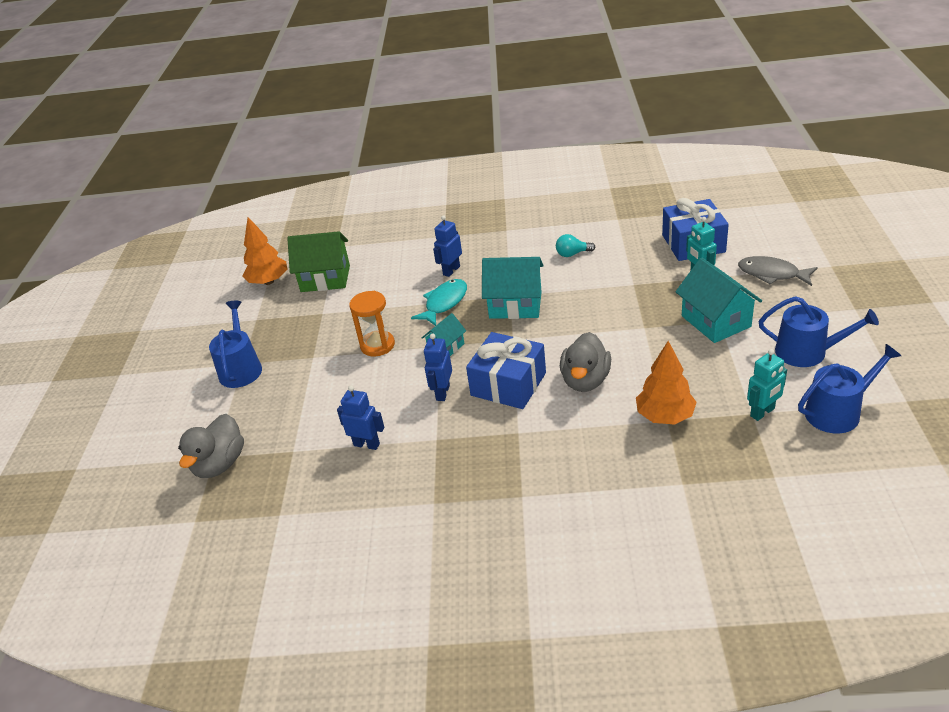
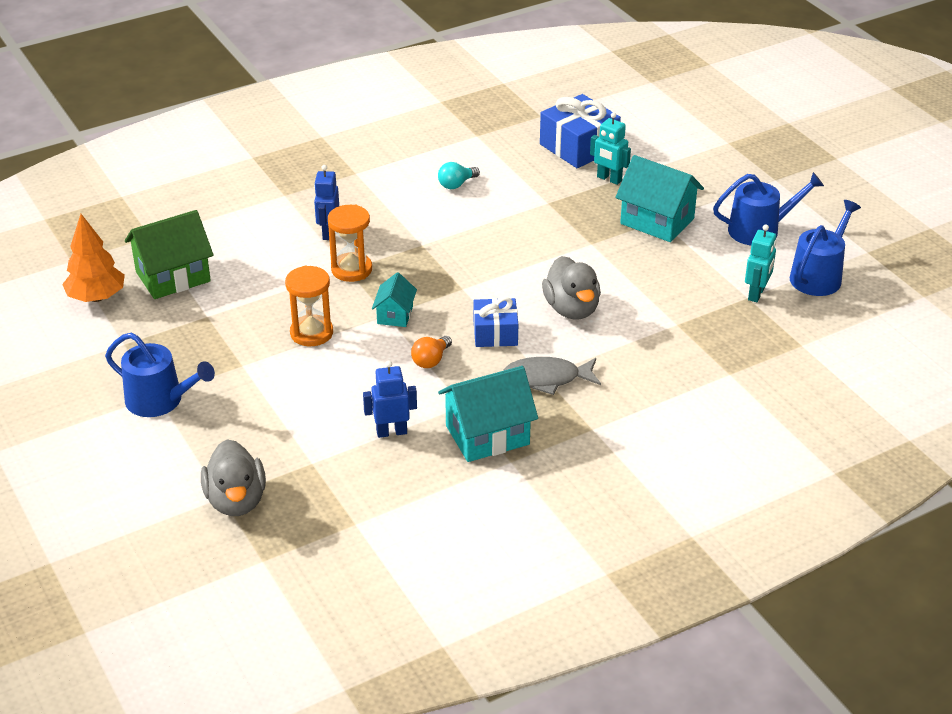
camera: 35 degrees left, 0 degrees up
(241, 368) = (160, 400): blue watering can -> blue watering can turned 150 degrees clockwise
(442, 393) = (431, 360): blue robot -> orange light bulb
(444, 303) = (351, 269): turquoise fish -> orange hourglass
(508, 384) = (495, 333): blue gift -> blue gift, size x0.64
(515, 305) = (436, 253): turquoise house -> turquoise house (487, 435)
(665, 416) = (672, 321): orange tree -> none
(772, 274) = (678, 162): grey fish -> grey fish (546, 379)

